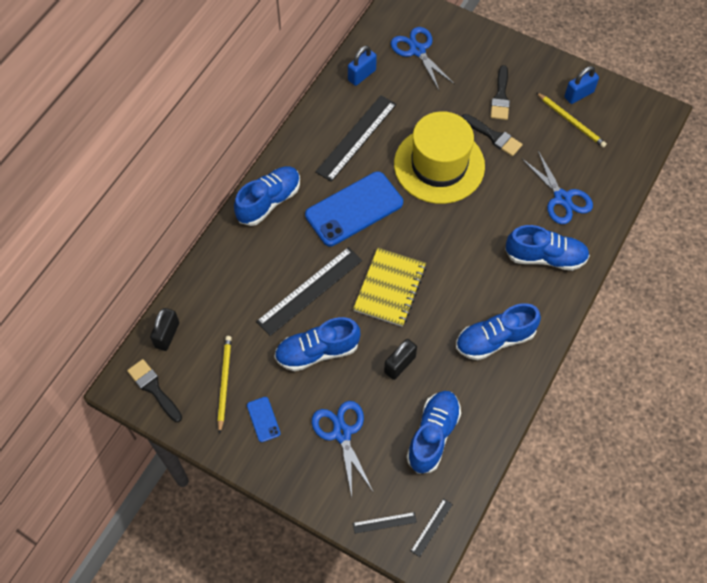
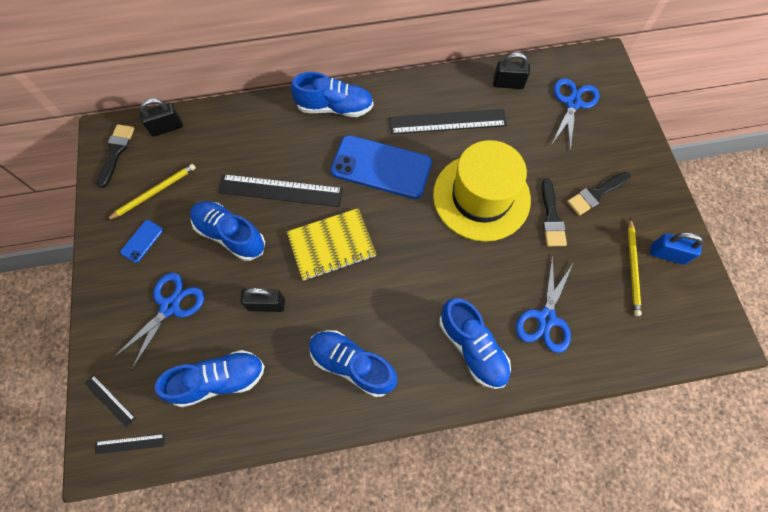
camera: 50 degrees right, 5 degrees up
(361, 75) = (508, 84): blue padlock -> black padlock

